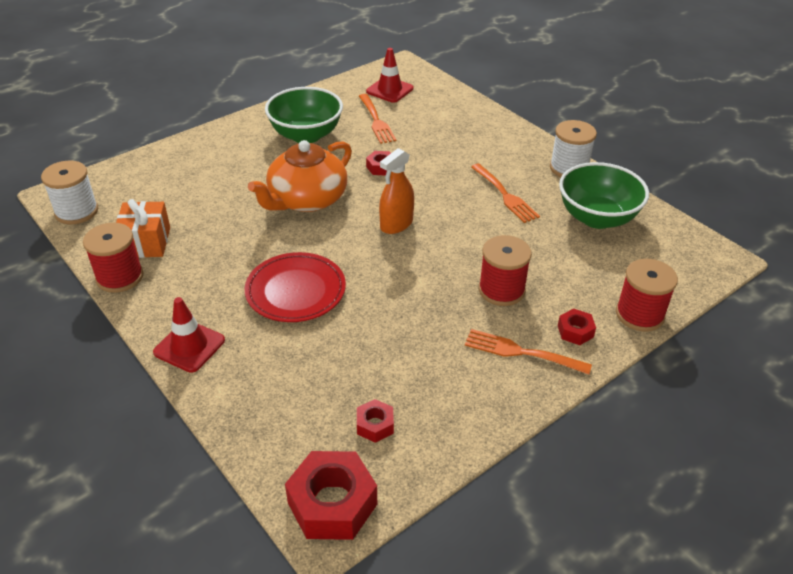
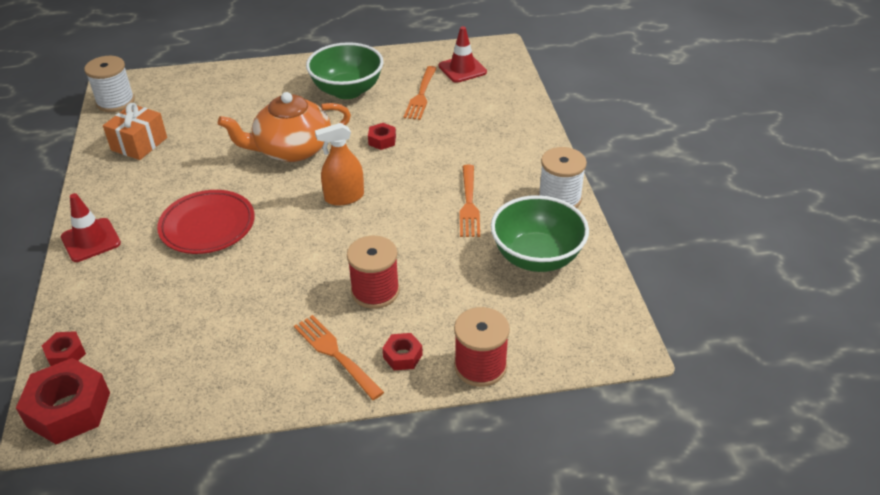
camera: 30 degrees right, 0 degrees up
(120, 277) = (96, 166): red spool -> none
(375, 425) = (158, 362): red nut -> red nut (66, 354)

